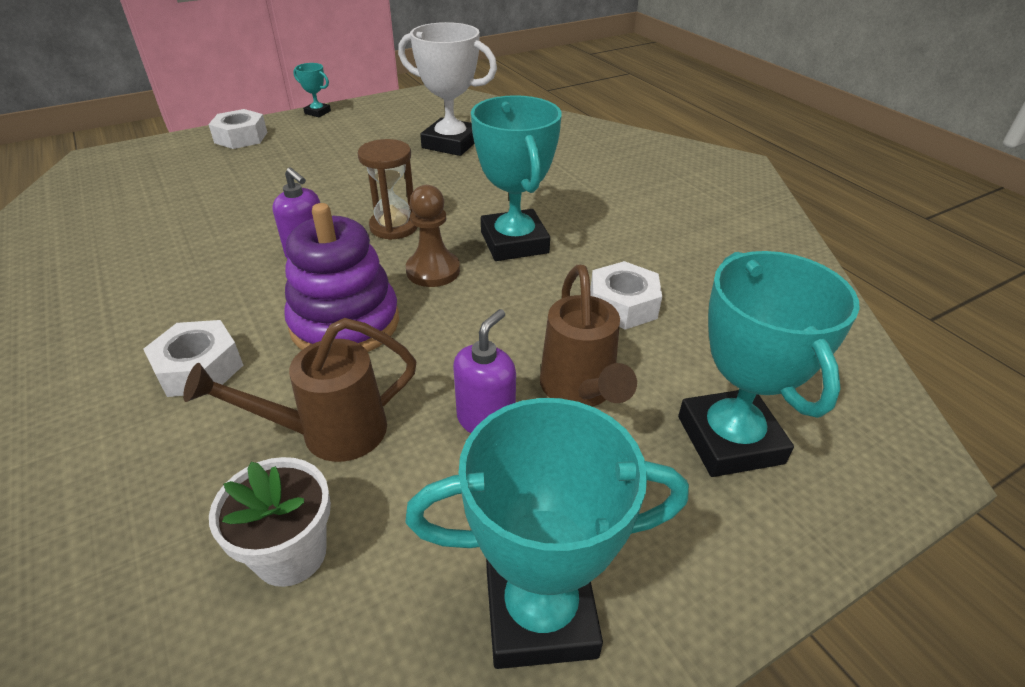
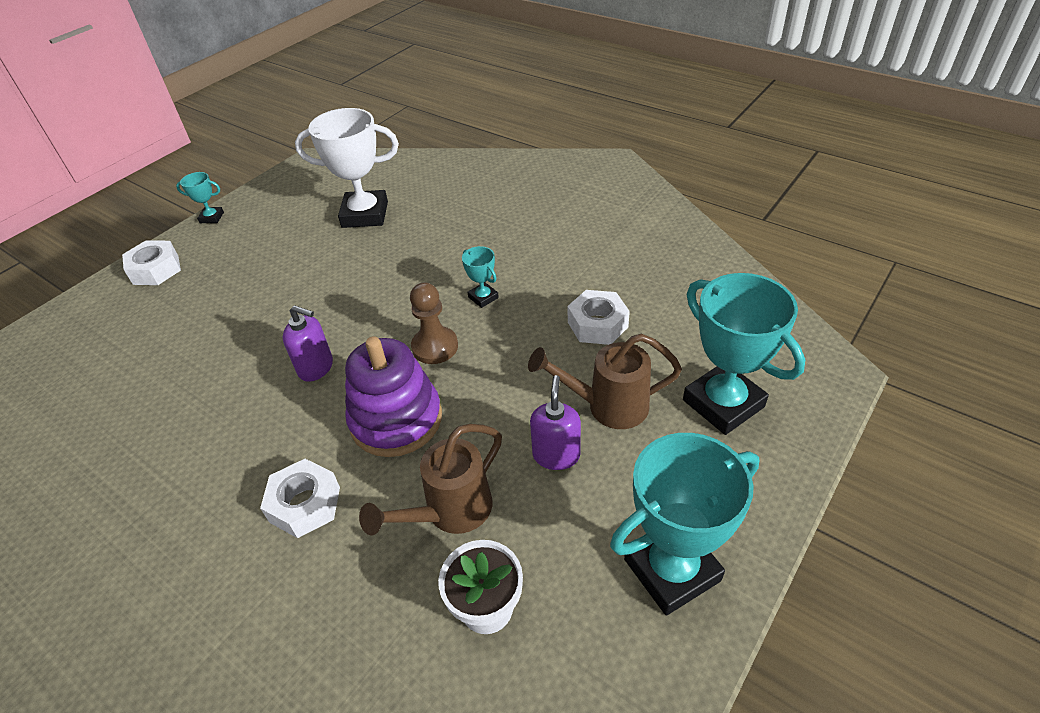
camera: 20 degrees left, 5 degrees up
(394, 227) = (373, 316): brown hourglass -> none
(514, 242) = (483, 297): turquoise trophy -> turquoise trophy, size x0.46
(580, 391) = (607, 406): brown watering can -> brown watering can turned 120 degrees clockwise

